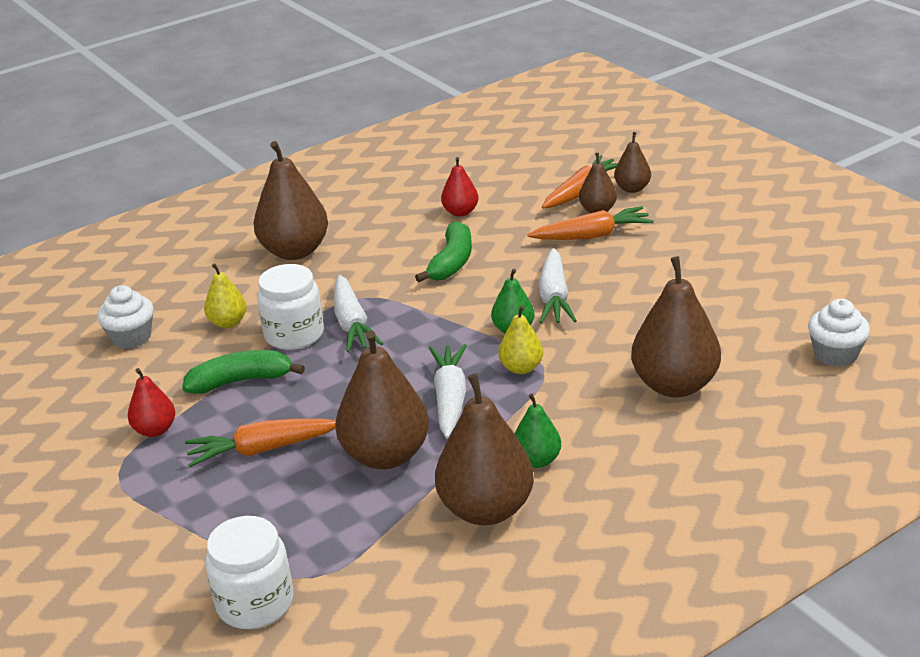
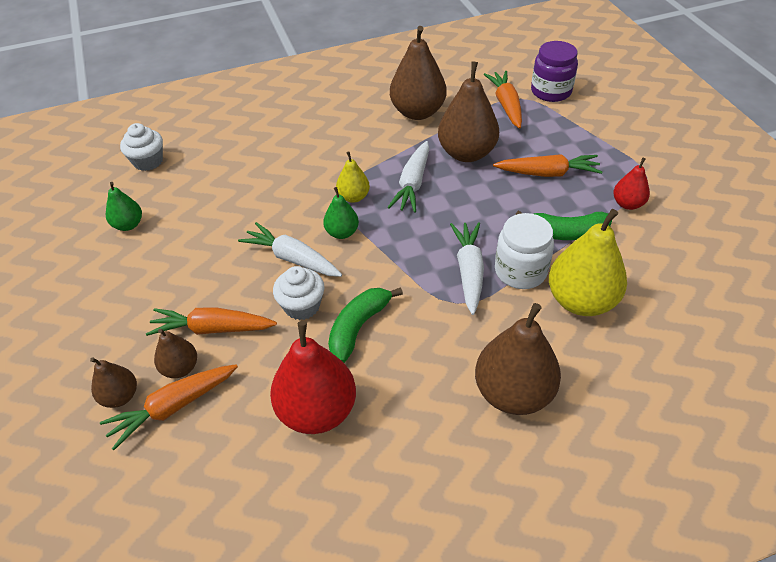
camera: 165 degrees left, 15 degrees up
(131, 337) = (672, 305): white cupcake -> white cupcake (302, 306)
(228, 322) = (581, 301): yellow pear -> yellow pear, size x1.90
(255, 603) = (551, 91): white jar -> purple jar
(336, 555) = (506, 105): none -> orange carrot
(460, 212) = (317, 411): red pear -> red pear, size x1.90
(537, 460) = (376, 132): green pear -> green pear (128, 225)
(554, 297) = (292, 258): white carrot -> white carrot turned 75 degrees counterclockwise
(674, 385) = (263, 162): brown pear -> none

